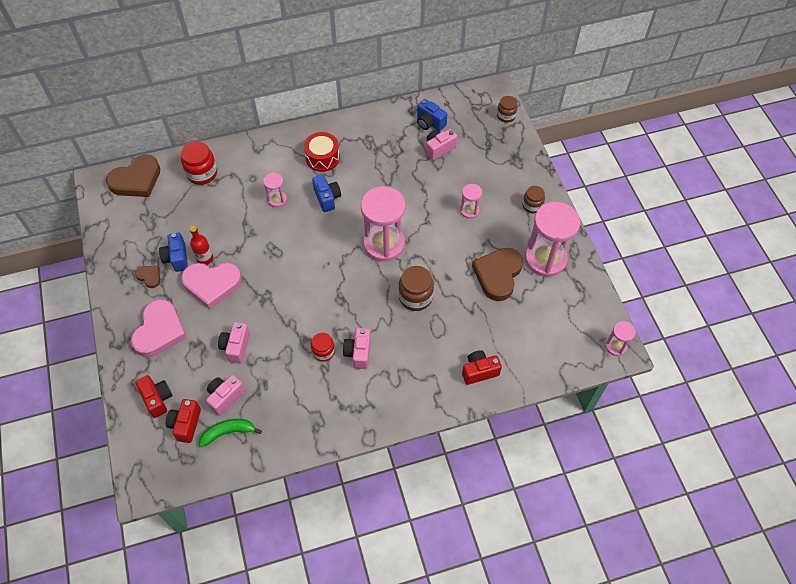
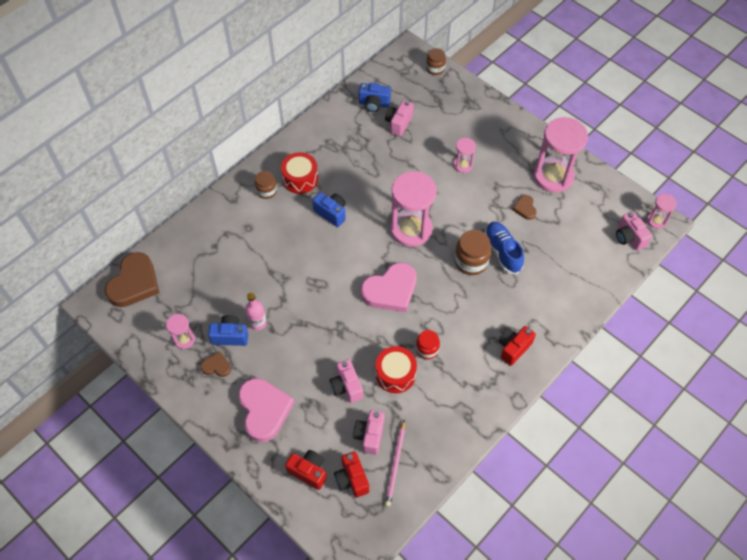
camera: 30 degrees left, 0 degrees up
(177, 258) = (230, 336): blue camera -> blue camera turned 135 degrees clockwise
(202, 173) = (196, 246): red jar -> none
(205, 258) = (258, 323): red bottle -> pink bottle
(212, 284) = (282, 343): pink heart -> pink heart (390, 290)
(228, 432) = (395, 464): green banana -> pink pencil
(277, 199) = (286, 236): pink hourglass -> pink hourglass (184, 339)
(282, 358) = (395, 374): none -> red drum
(358, 353) = (457, 334): pink camera -> pink camera (629, 237)
(449, 302) = (502, 252): none -> blue shoe
(479, 371) = (567, 297): red camera -> red camera (513, 348)
(498, 275) = (525, 208): brown heart -> brown heart, size x0.48
(532, 205) = (511, 136): brown jar -> brown jar (266, 191)

